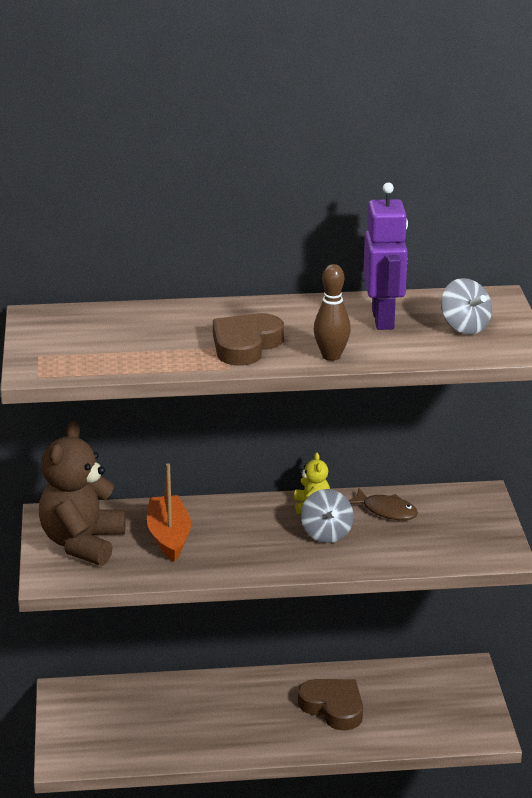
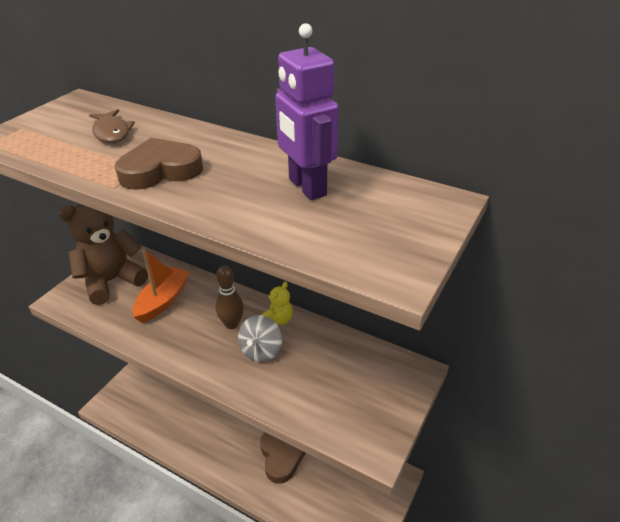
camera: 35 degrees right, 10 degrees up
(331, 356) = (207, 207): brown bowling pin -> brown bowling pin (232, 324)
(383, 319) = (306, 187): purple robot -> purple robot turned 120 degrees clockwise
(386, 511) = (325, 351): brown fish -> brown fish (112, 132)
(464, 327) = (372, 223): grey spinning top -> none

